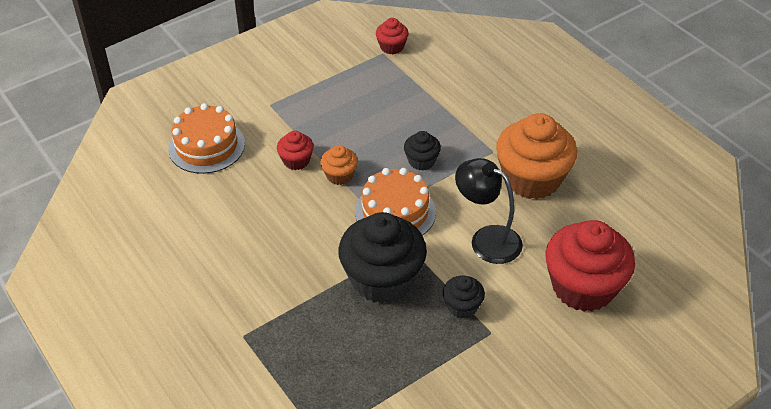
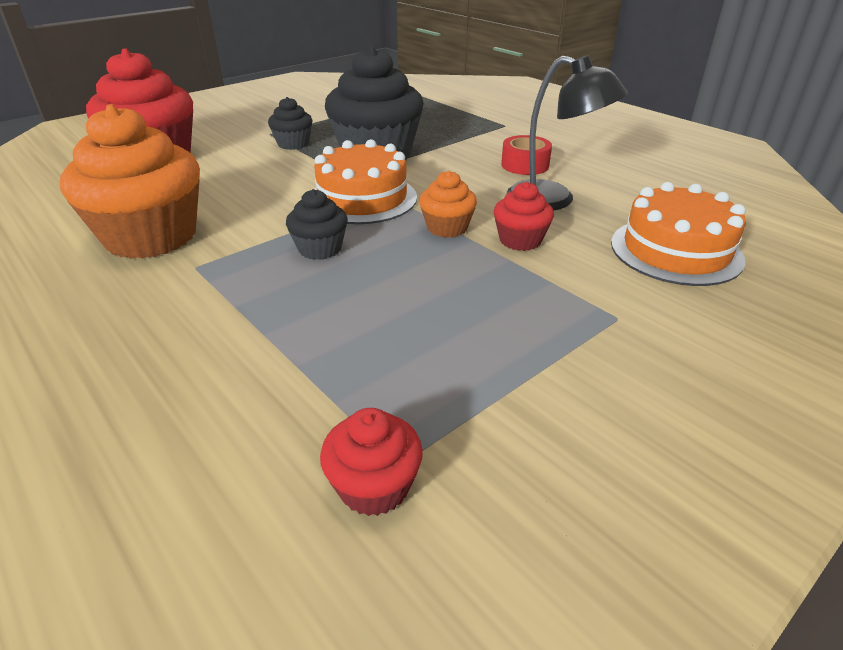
camera: 175 degrees right, 10 degrees down
(256, 252) = (525, 165): none -> red tape
(486, 239) = (248, 183): black lamp -> black lamp (553, 200)

